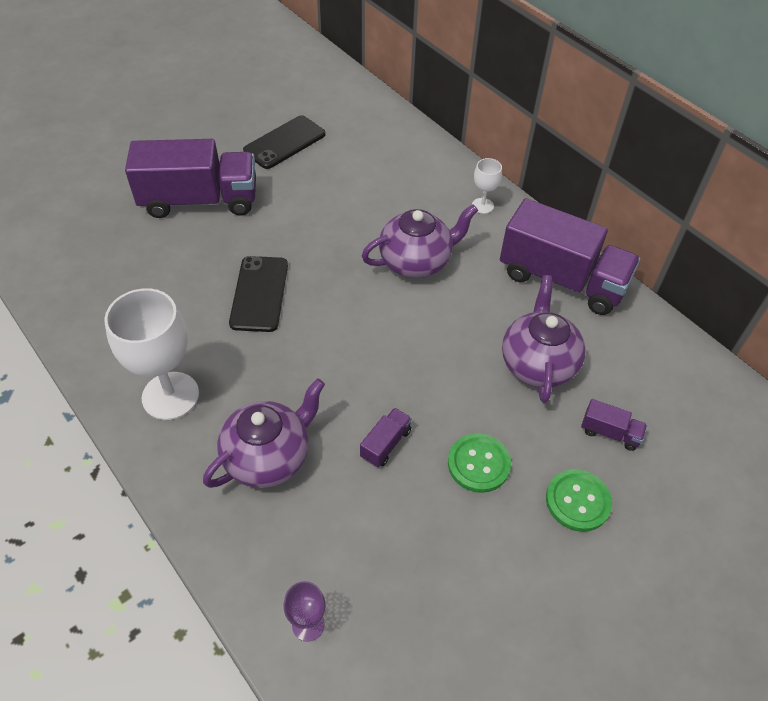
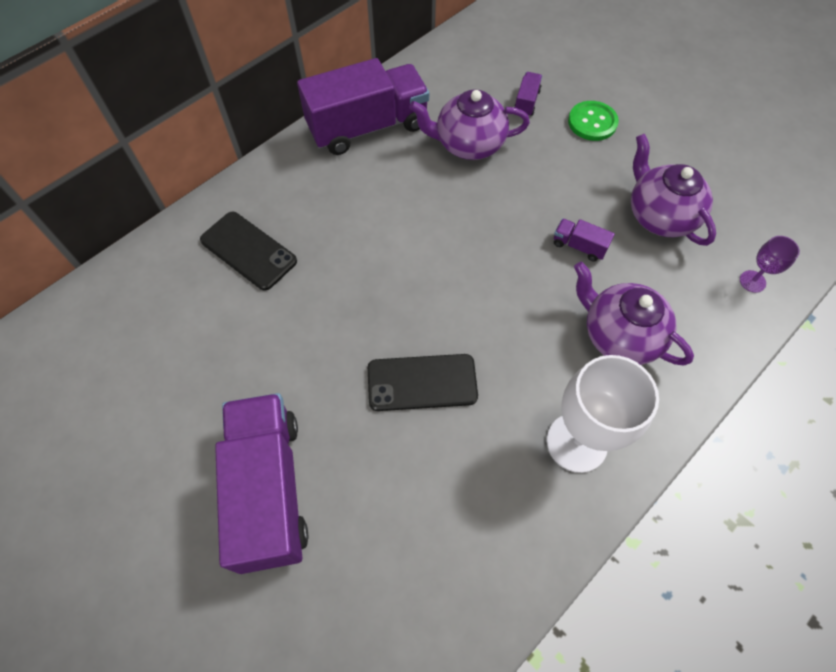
camera: 95 degrees left, 10 degrees up
(285, 143) = (150, 403): black phone -> black phone (248, 250)
(416, 261) = (356, 240): purple teapot -> purple teapot (659, 216)
(478, 464) = (579, 181): green button -> none
(482, 206) = (269, 188): white goblet -> none
(562, 279) = (368, 127): purple truck -> purple truck turned 45 degrees clockwise

